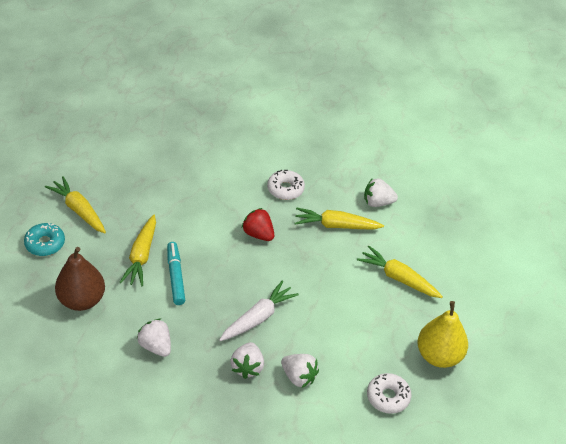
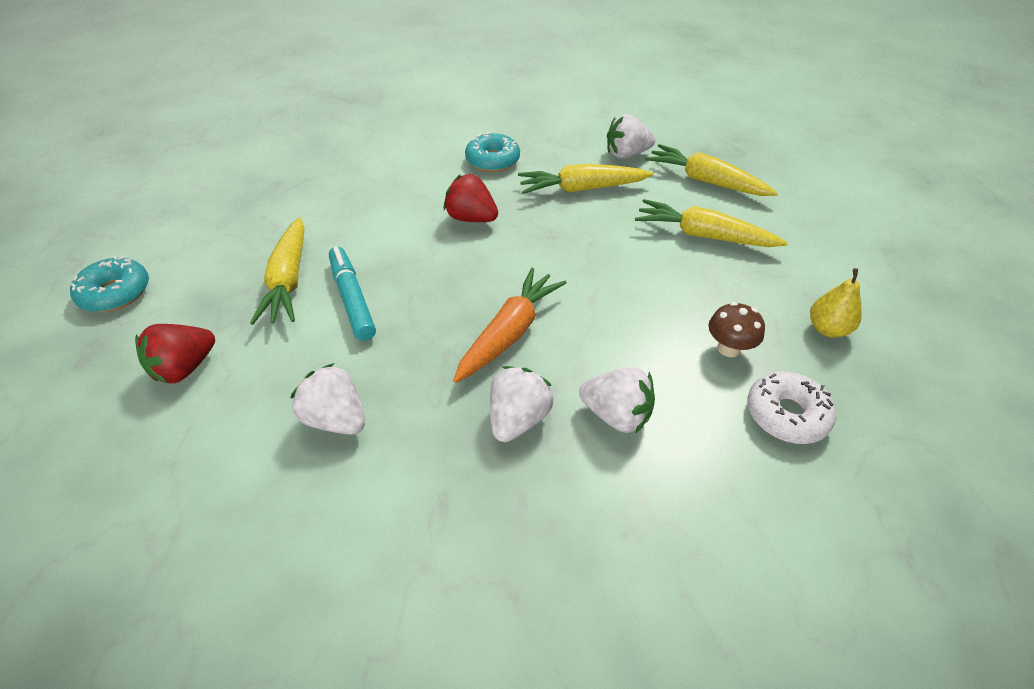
camera: 10 degrees left, 0 degrees up
(79, 210) = (175, 237): yellow carrot -> yellow carrot (705, 181)
(82, 300) = (185, 368): brown pear -> red strawberry
(247, 367) = (518, 419): white strawberry -> white strawberry turned 150 degrees counterclockwise
(258, 317) = (510, 332): white carrot -> orange carrot
(285, 189) = (492, 160): white donut -> turquoise donut
(376, 354) = (728, 348): none -> brown mushroom
(439, 356) = (827, 329): yellow pear -> yellow pear, size x0.54

